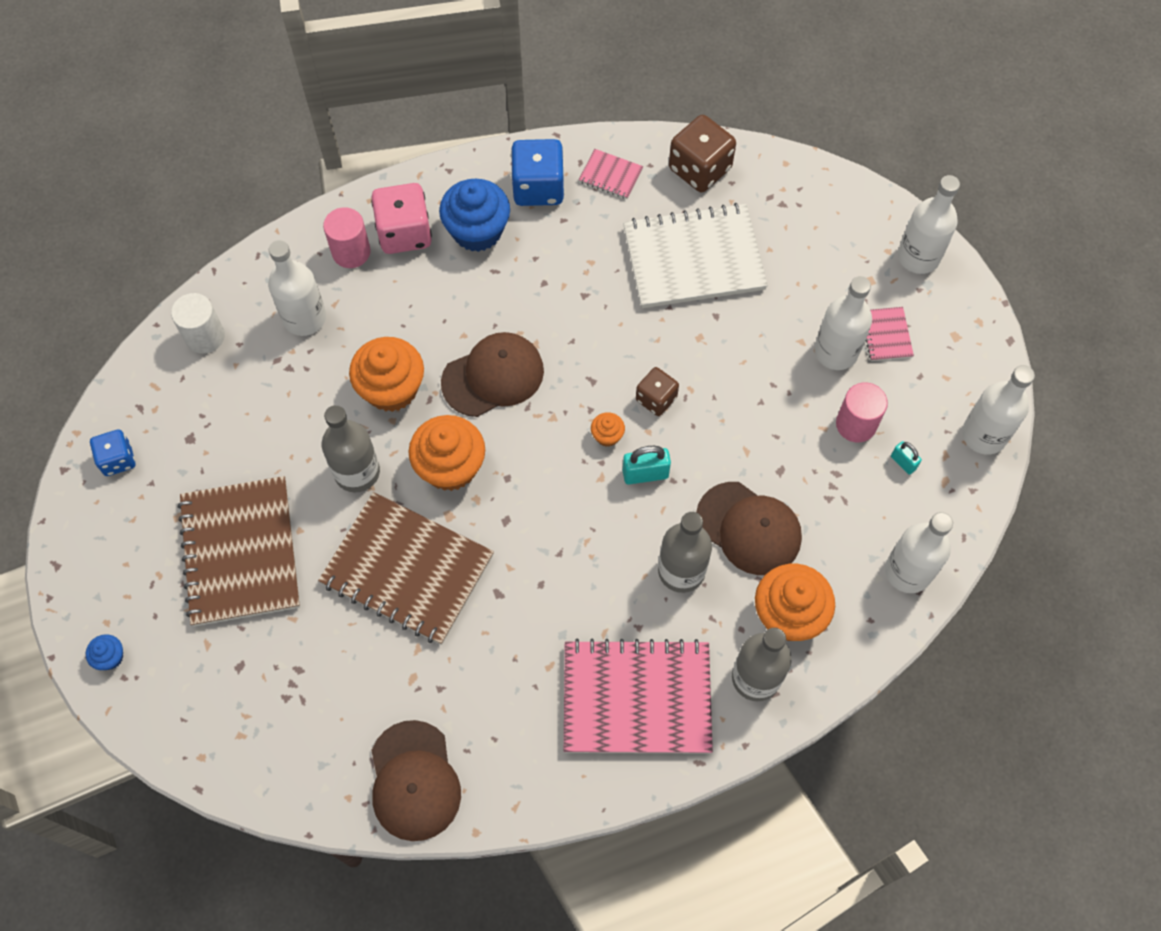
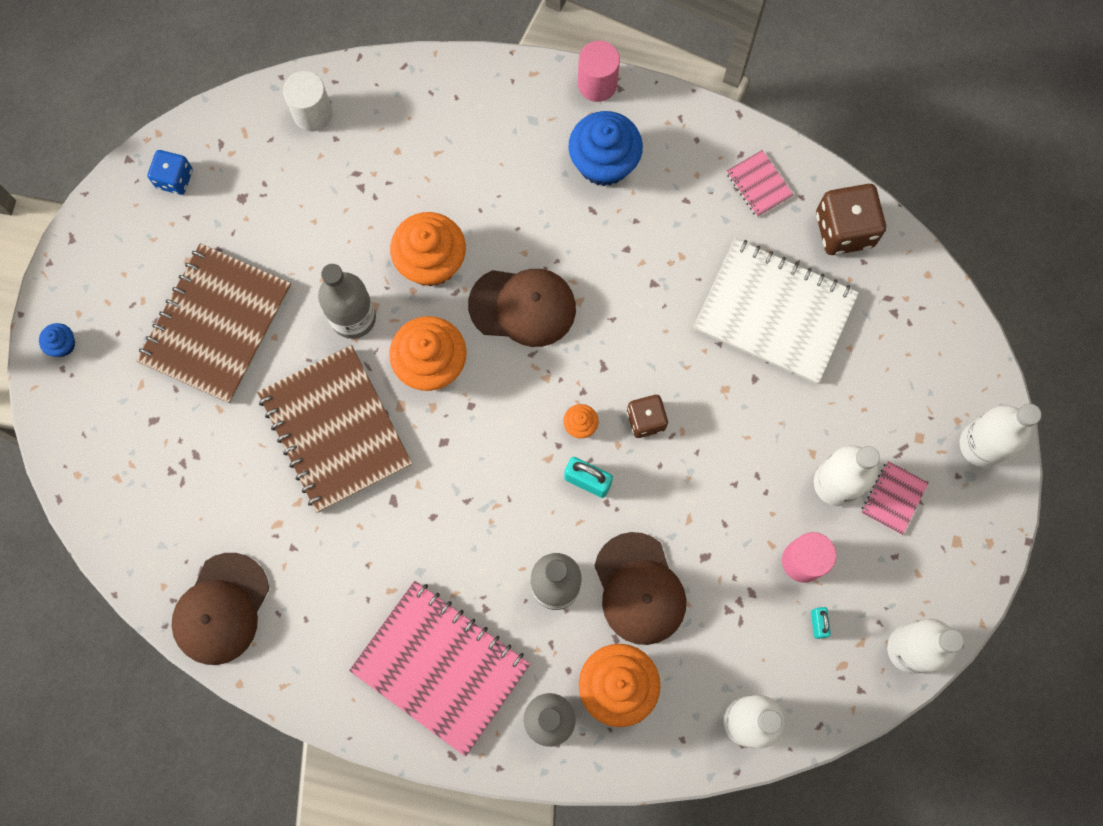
camera: 35 degrees right, 10 degrees up
(304, 318) = (404, 149): white bottle -> none
(351, 252) = (483, 113): pink cylinder -> pink cylinder (597, 84)
(405, 233) = (540, 124): pink dice -> none
(538, 187) = (686, 155): blue dice -> none

